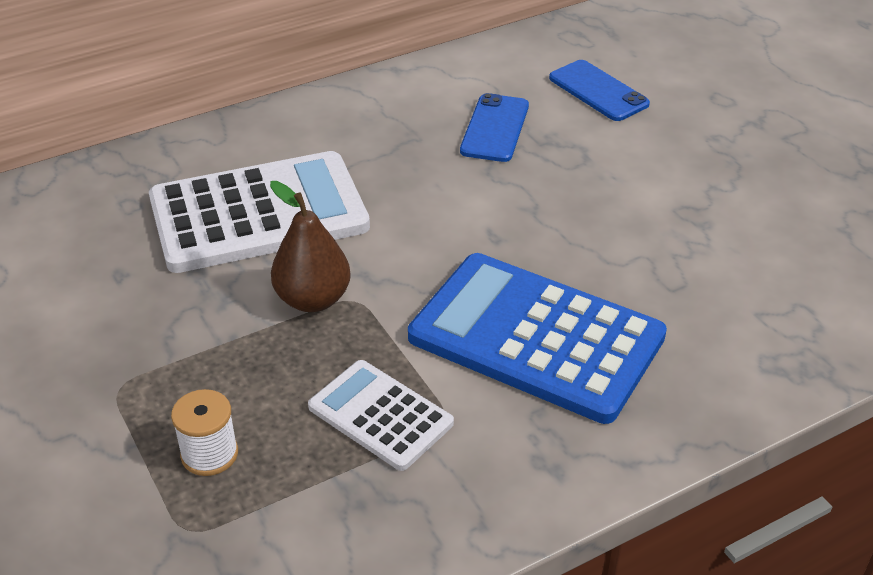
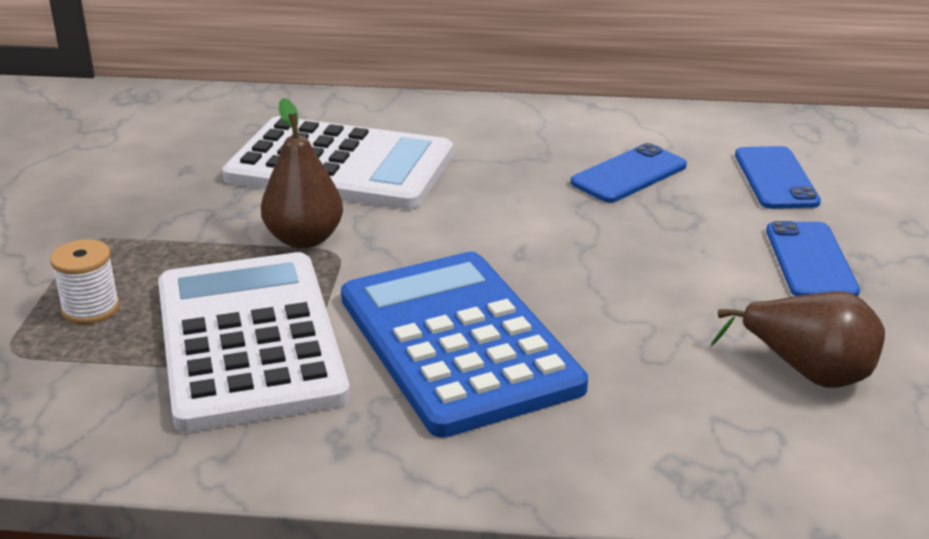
camera: 35 degrees right, 10 degrees down
(380, 415) = (248, 340): white calculator -> white calculator, size x1.86
(689, 156) = (810, 261): none -> blue phone
(775, 250) = (807, 372): none -> brown pear

